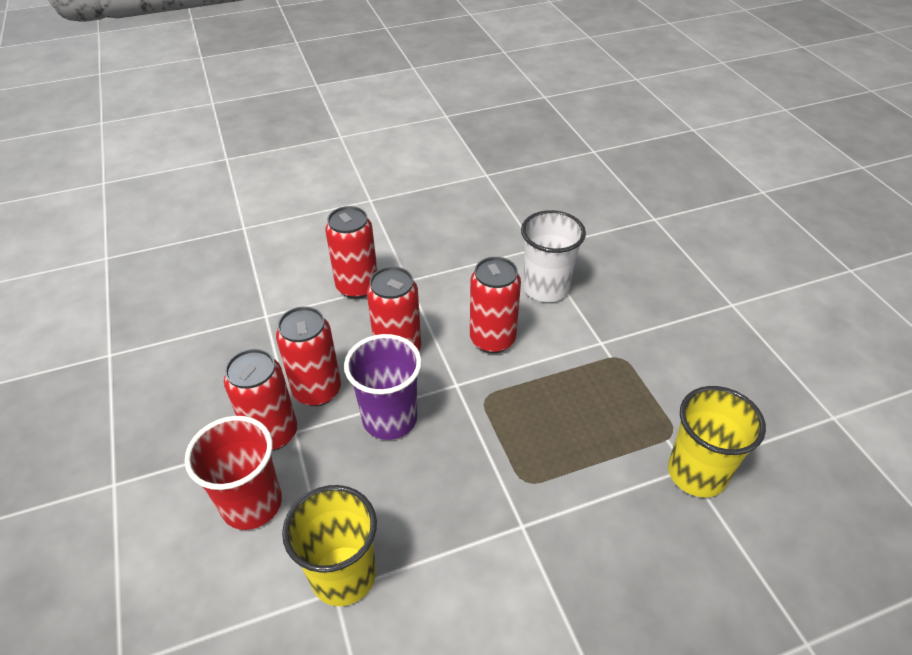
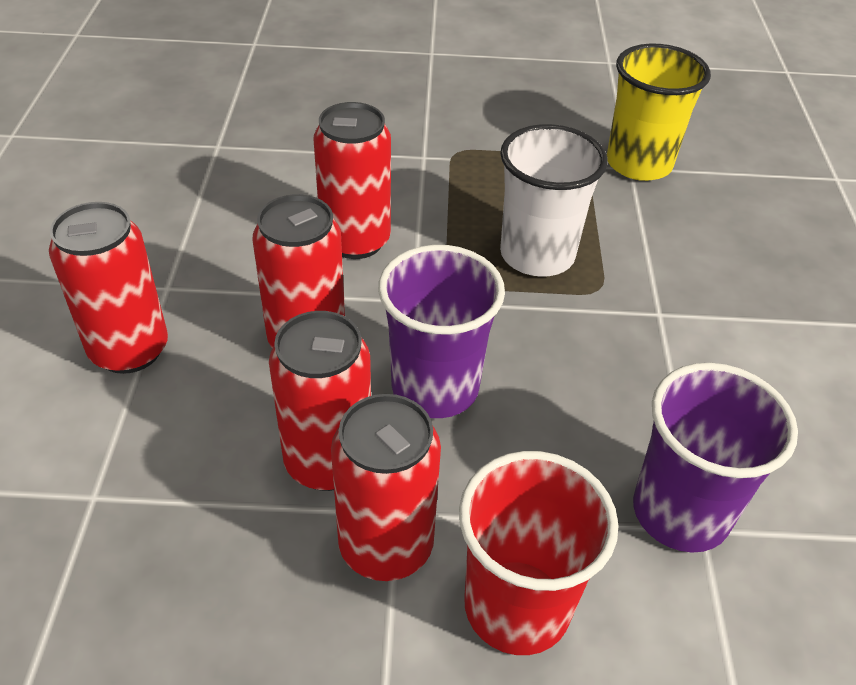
camera: 70 degrees left, 0 degrees up
(343, 575) = (680, 512): yellow cup -> purple cup
(546, 288) = (299, 164): white cup -> white cup (537, 255)

